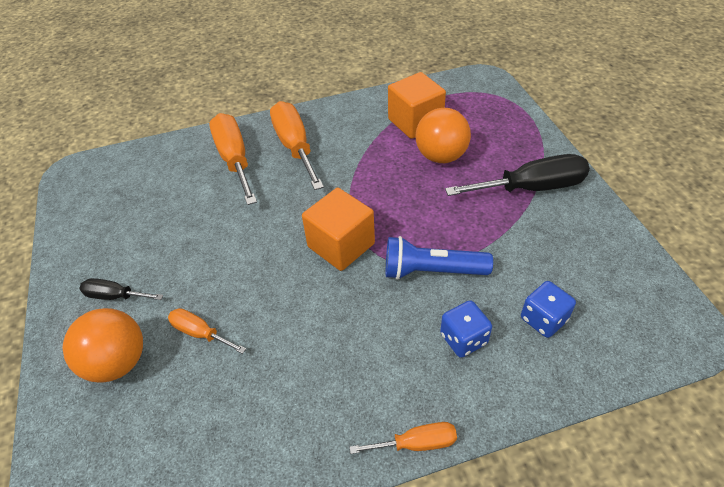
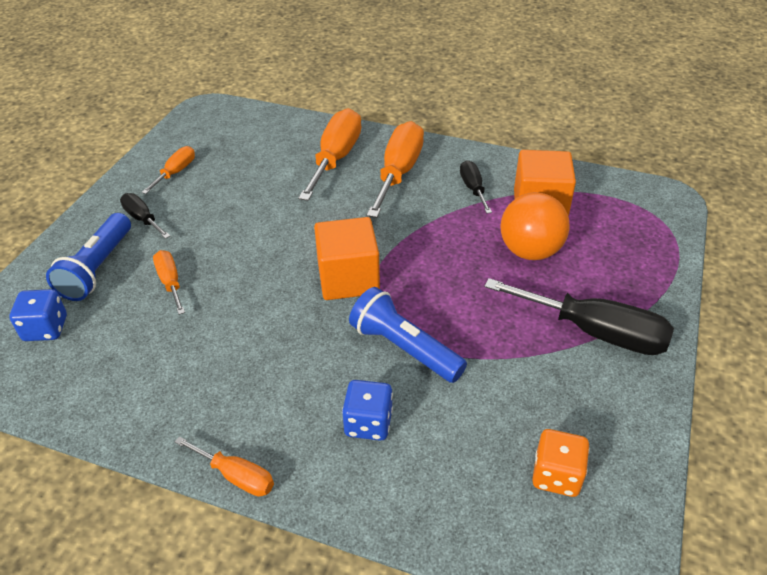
camera: 35 degrees right, 5 degrees down
(104, 240) = (176, 172): none -> orange screwdriver
(118, 362) = (98, 268): orange ball -> blue flashlight
(360, 132) = (473, 189): none -> black screwdriver
(543, 319) = (464, 457): blue dice -> blue dice (45, 328)
(603, 293) = (556, 475): none -> orange dice

